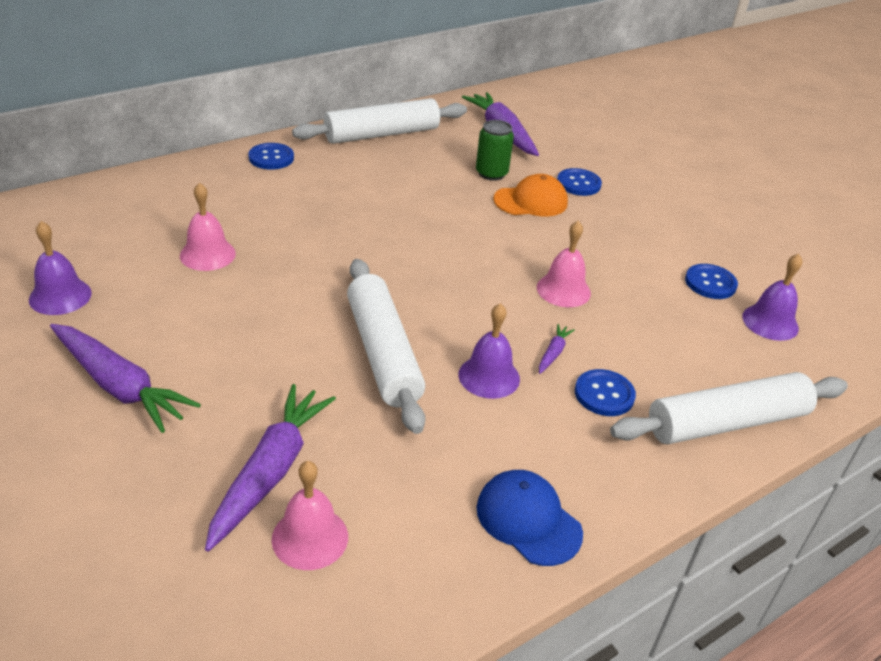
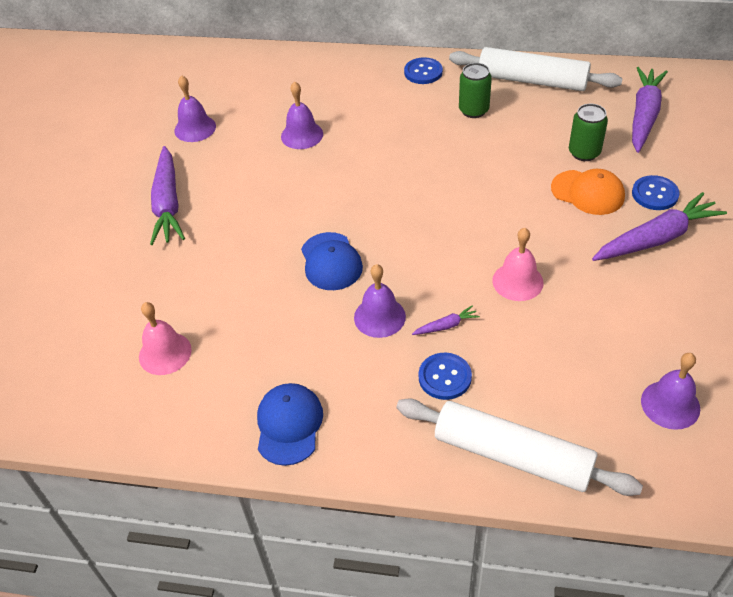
camera: 50 degrees right, 10 degrees up
(207, 254) = (302, 135): pink bell -> purple bell
(270, 471) = (186, 302): purple carrot -> purple carrot (656, 238)
(359, 173) = (473, 110): none -> green can
(383, 353) = (331, 261): white rolling pin -> blue cap
(710, 283) = (660, 341): blue button -> none

